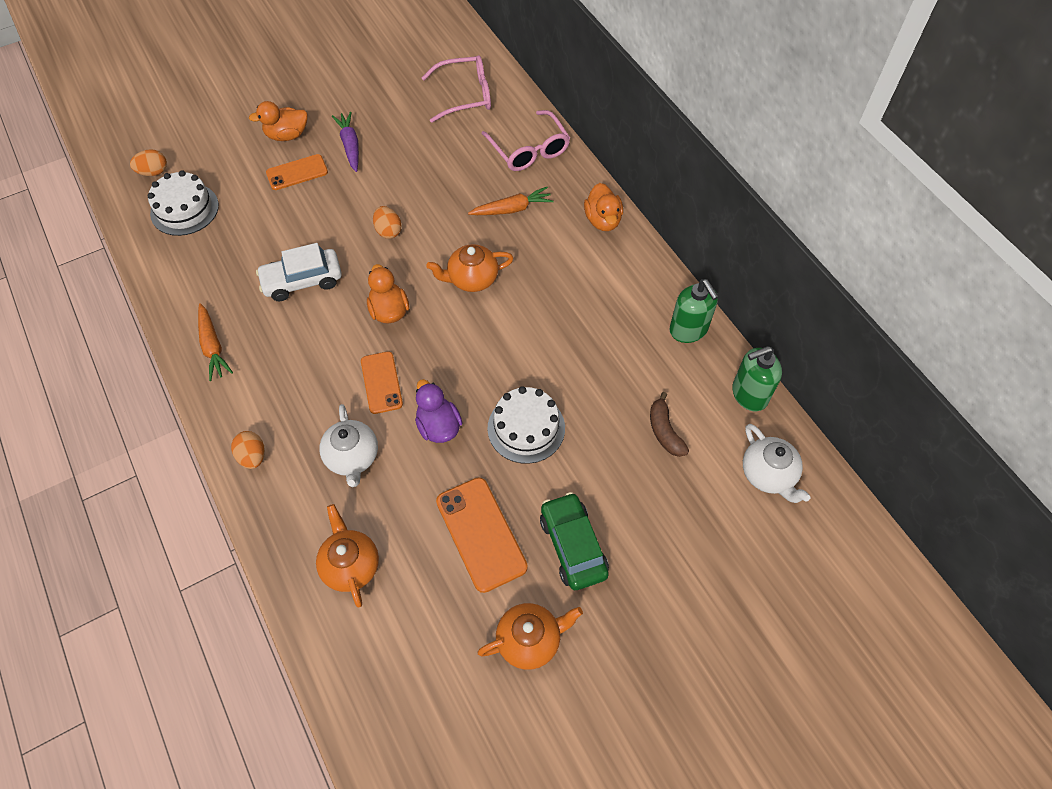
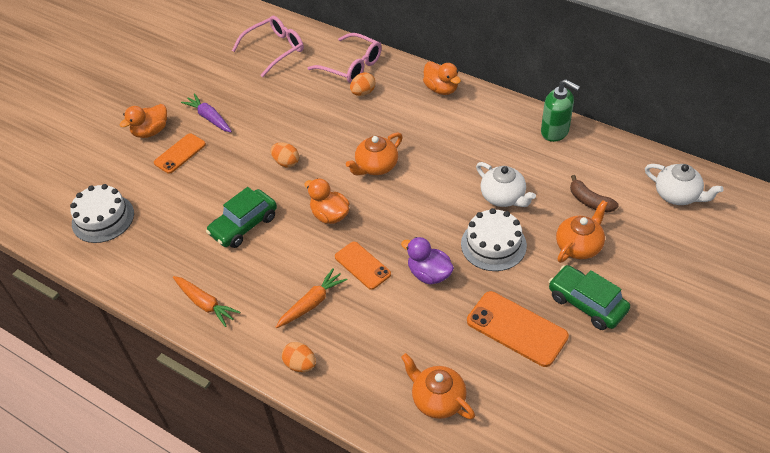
camera: 25 degrees left, 10 degrees down
(153, 172) = (54, 203): orange egg -> orange egg (363, 92)
(302, 281) = (244, 225): white car -> green car
(352, 457) = (380, 326): white teapot -> white teapot (503, 197)
(512, 209) = (369, 109): orange carrot -> orange carrot (312, 303)
(529, 640) = (606, 379): orange teapot -> orange teapot (579, 246)
(749, 394) = (626, 153): green soap dispenser -> none

